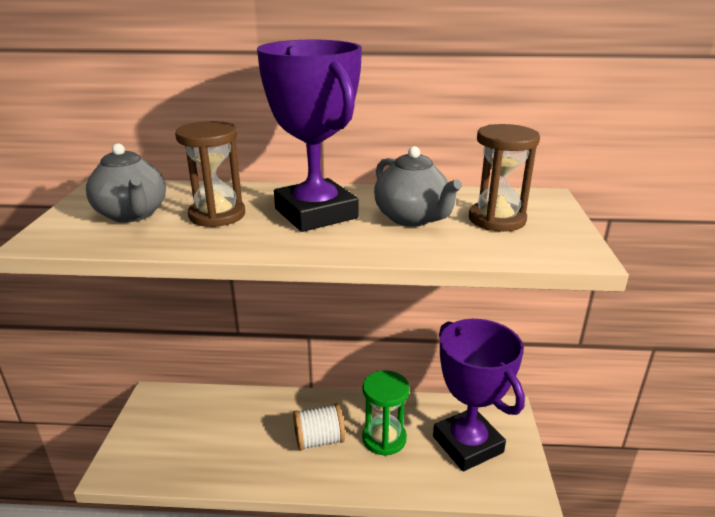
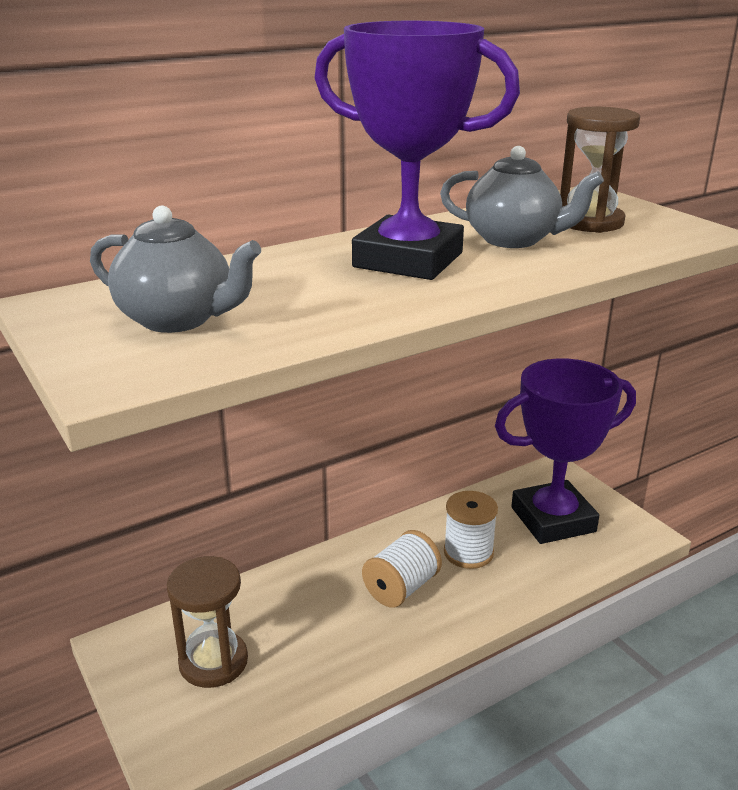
camera: 35 degrees left, 0 degrees up
(217, 215) = (296, 291): brown hourglass -> brown hourglass (213, 662)
(384, 438) = (468, 553): green hourglass -> white spool
(467, 444) = (553, 519): purple trophy -> purple trophy turned 45 degrees counterclockwise

